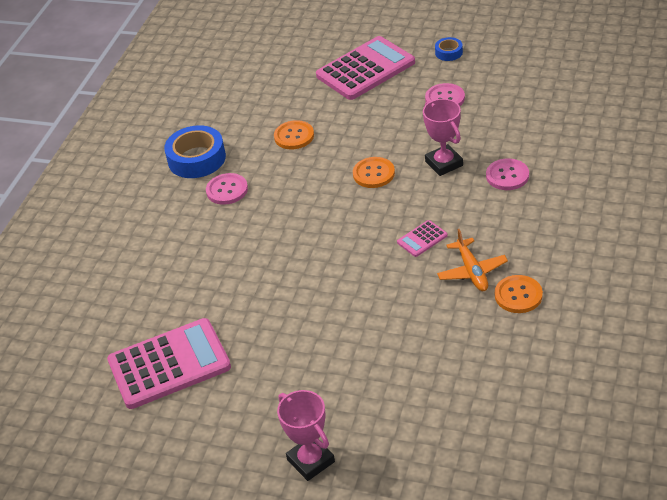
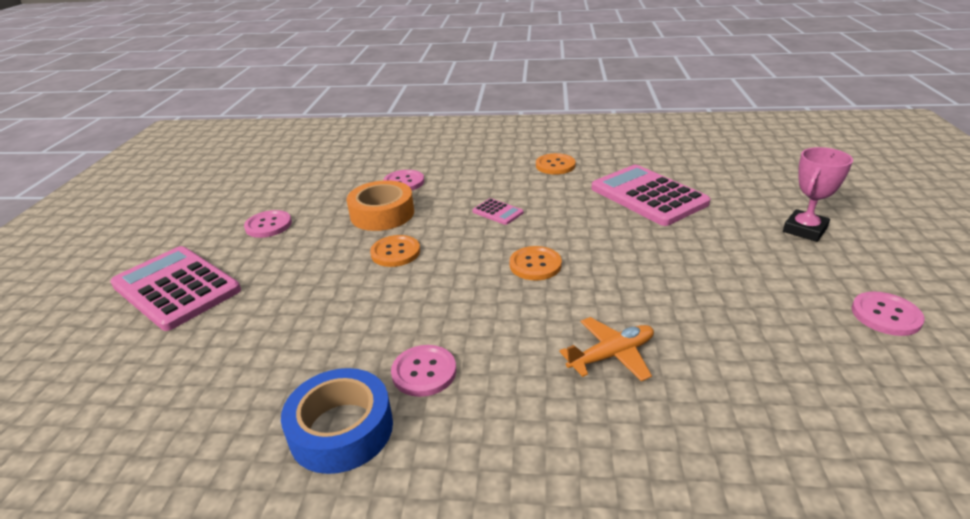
camera: 105 degrees left, 10 degrees down
(169, 364) = (773, 351): pink calculator -> pink calculator (648, 196)
(174, 451) = (886, 315): none -> pink button
(294, 136) = (307, 327): orange button -> orange button (535, 265)
(444, 163) = (382, 214): pink trophy -> orange tape
(448, 52) = (178, 233): blue tape -> none
(472, 271) = (534, 185): orange plane -> orange plane (612, 355)

